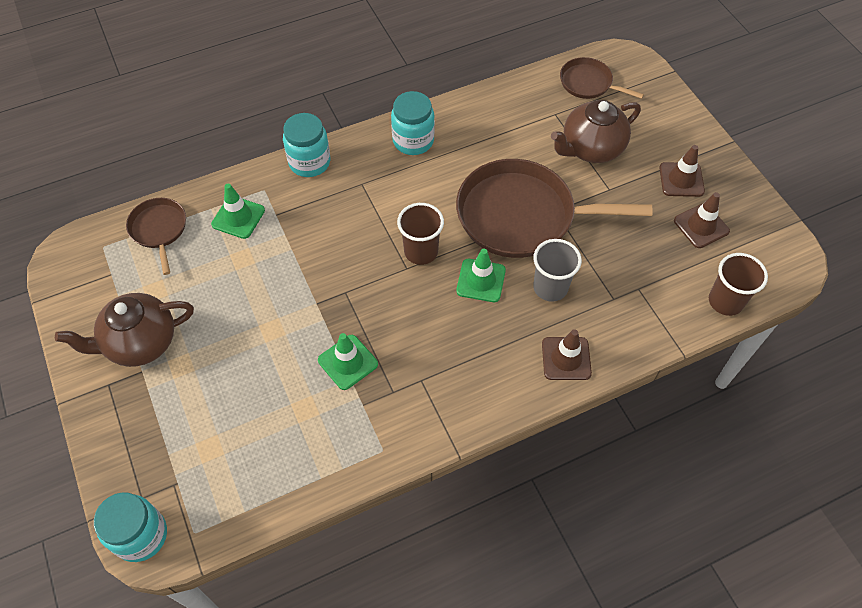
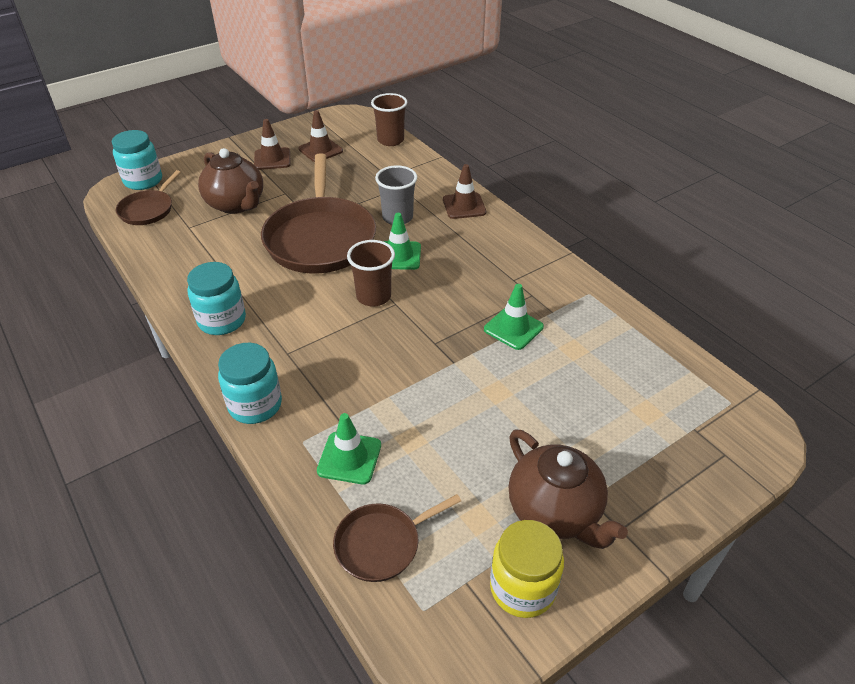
camera: 100 degrees left, 15 degrees down
(92, 306) = (522, 588): none -> yellow jar
(141, 535) = (759, 443): turquoise jar -> turquoise jar (143, 181)

